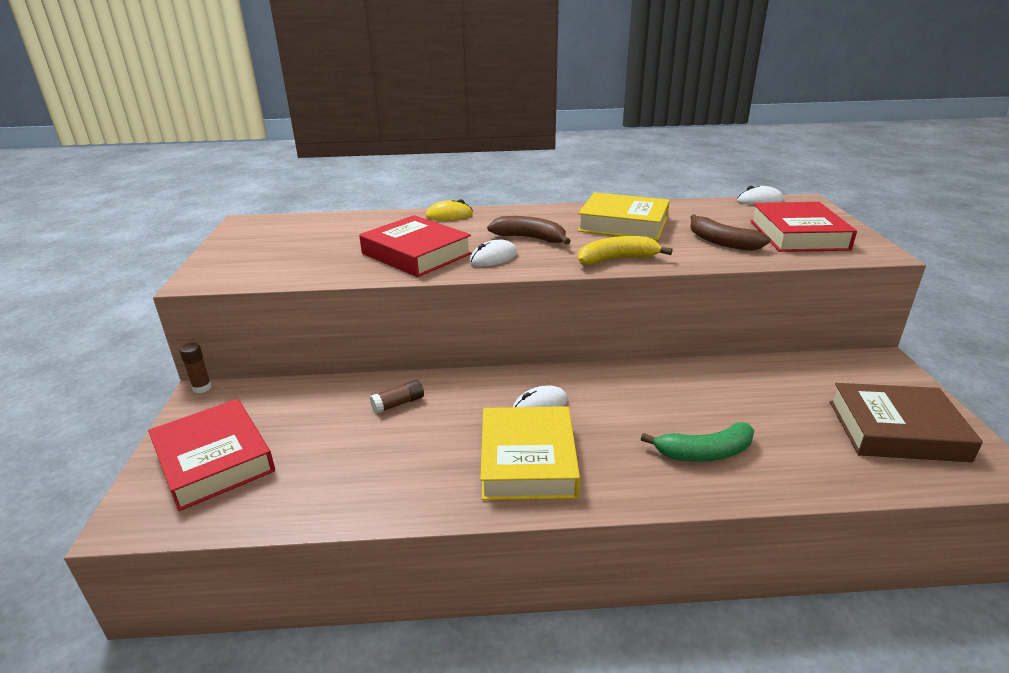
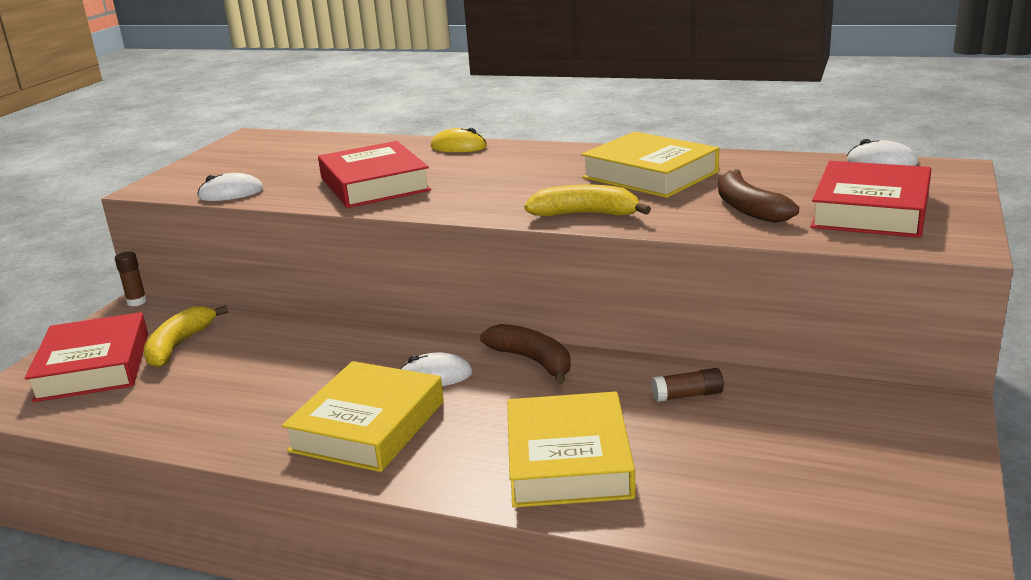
camera: 25 degrees right, 5 degrees down
(285, 422) = (179, 345): none -> yellow banana
(398, 404) = (295, 348): brown glue stick -> brown glue stick (688, 395)
(493, 258) = (448, 197): white mouse -> white mouse (231, 193)
(530, 238) = (516, 180): brown banana -> brown banana (533, 361)
(704, 453) = (568, 460): green banana -> yellow book
(896, 430) = (854, 489): brown book -> none

